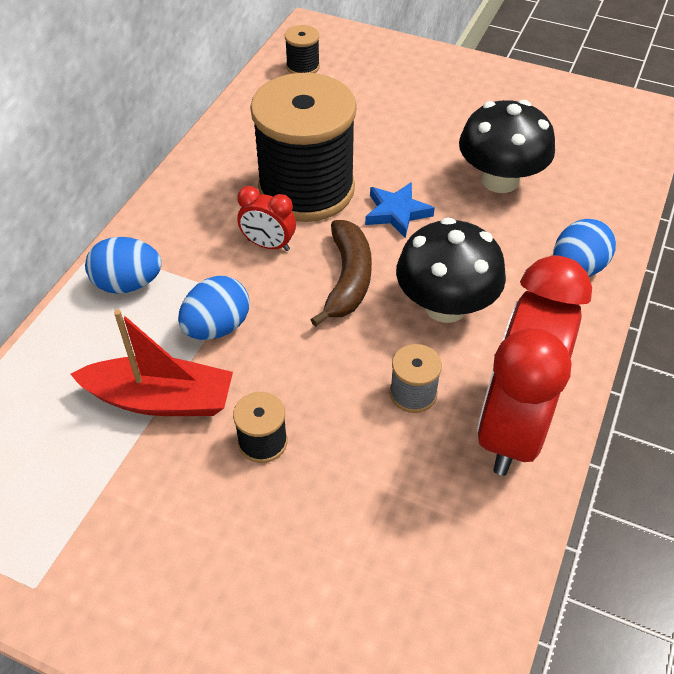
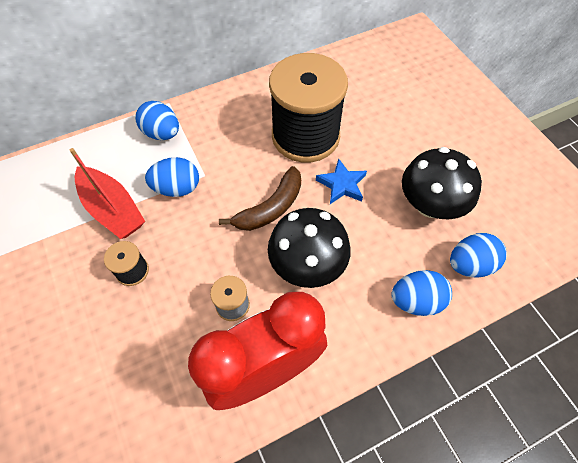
camera: 40 degrees right, 10 degrees up
(268, 245) = (251, 157): red clock -> none
(303, 67) = (384, 54): black spool -> none
(587, 209) = (470, 264): none -> blue egg

